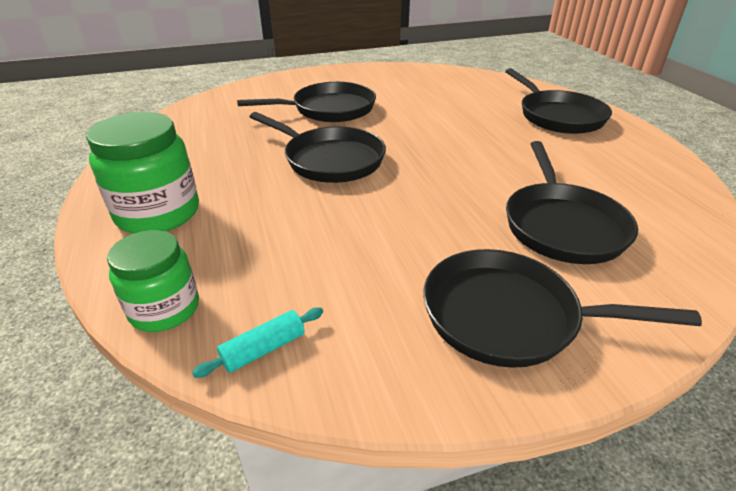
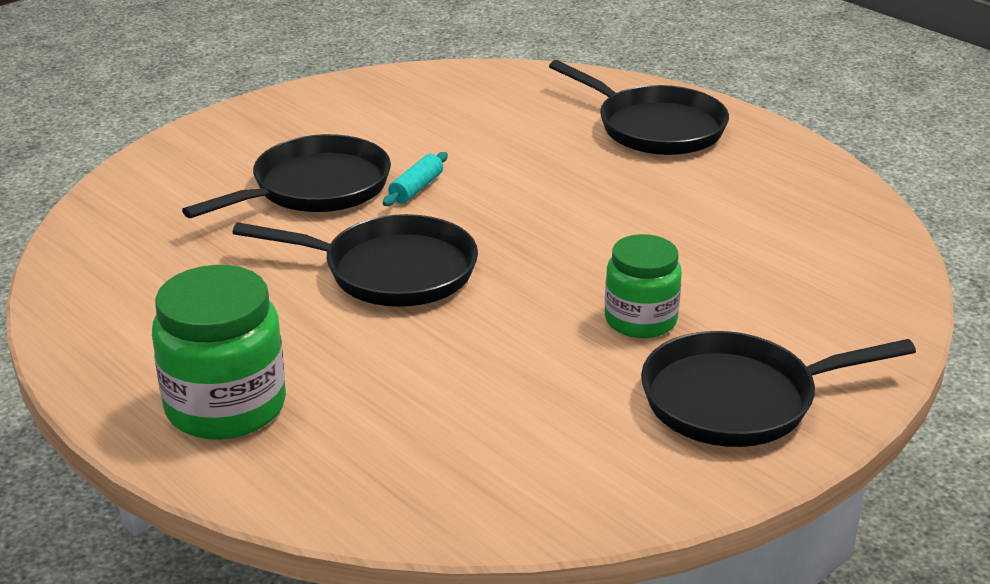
camera: 25 degrees left, 5 degrees down
(164, 309) = (365, 504): green jar -> green jar (640, 320)
(263, 349) = (515, 504): turquoise rolling pin -> turquoise rolling pin (416, 188)
(562, 225) = (739, 286): black pan -> none

